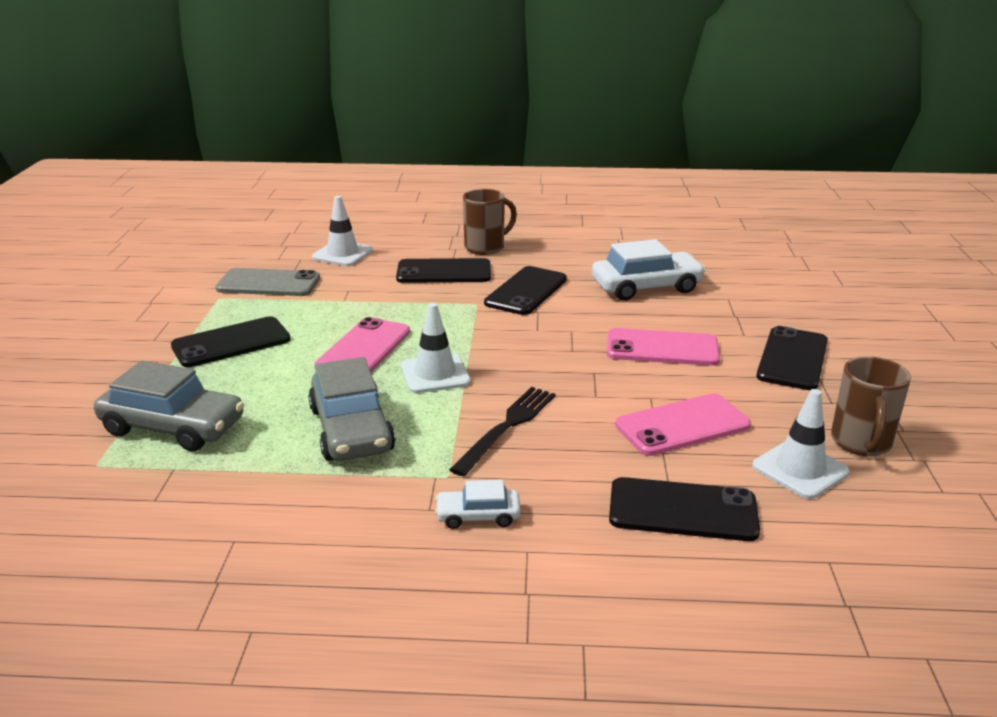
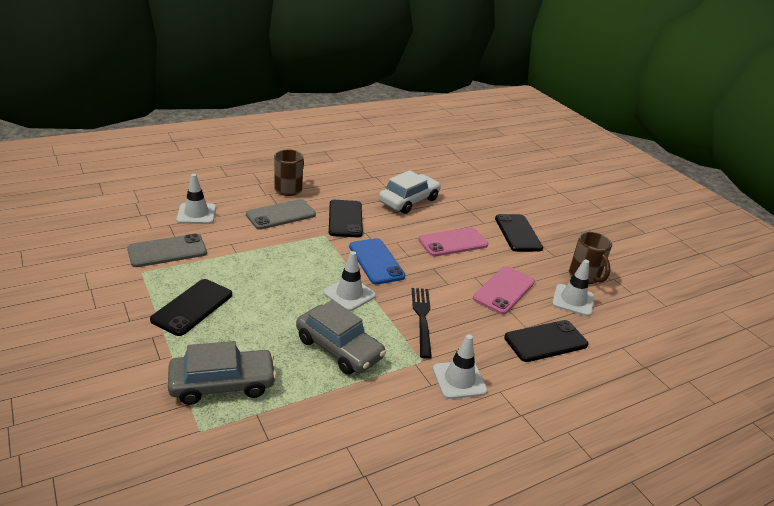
camera: 35 degrees left, 5 degrees up
(364, 349) = (288, 287): pink phone -> none
(444, 272) = (281, 215): black phone -> grey phone
(478, 516) = (459, 380): white car -> white traffic cone
(515, 346) = (376, 261): none -> blue phone

